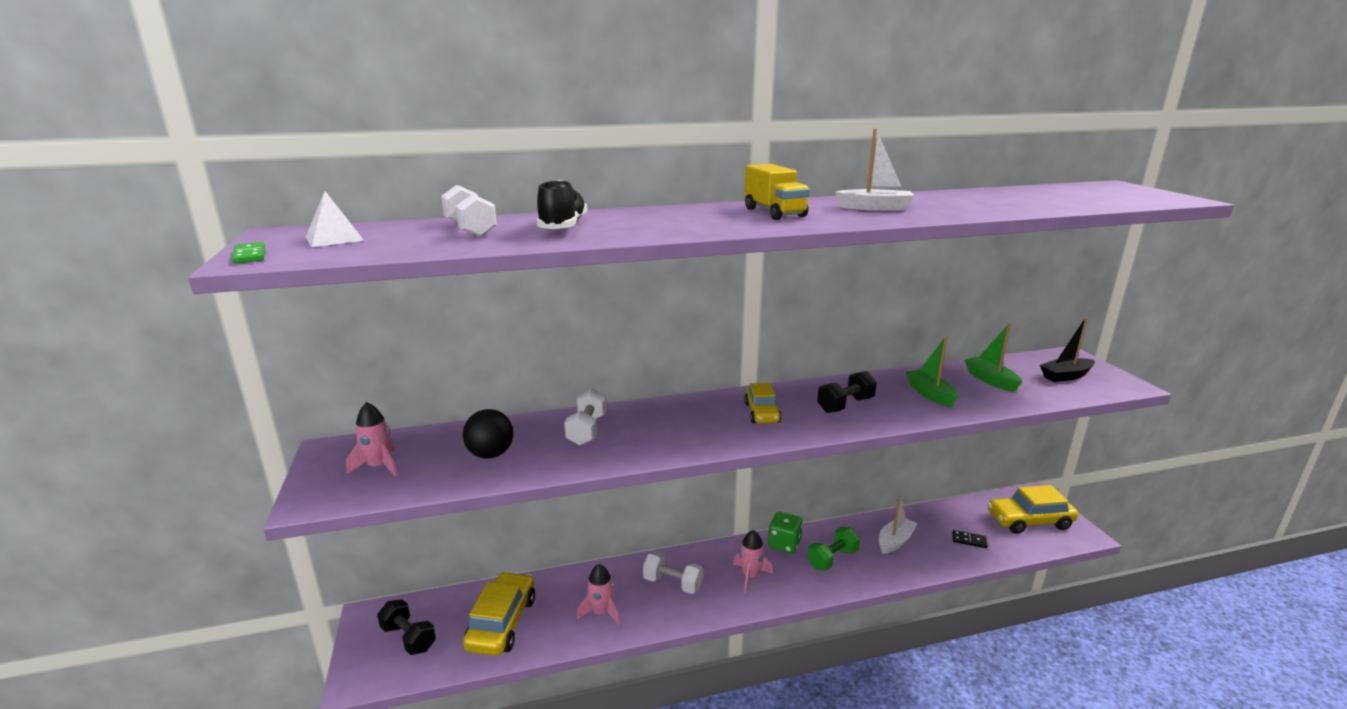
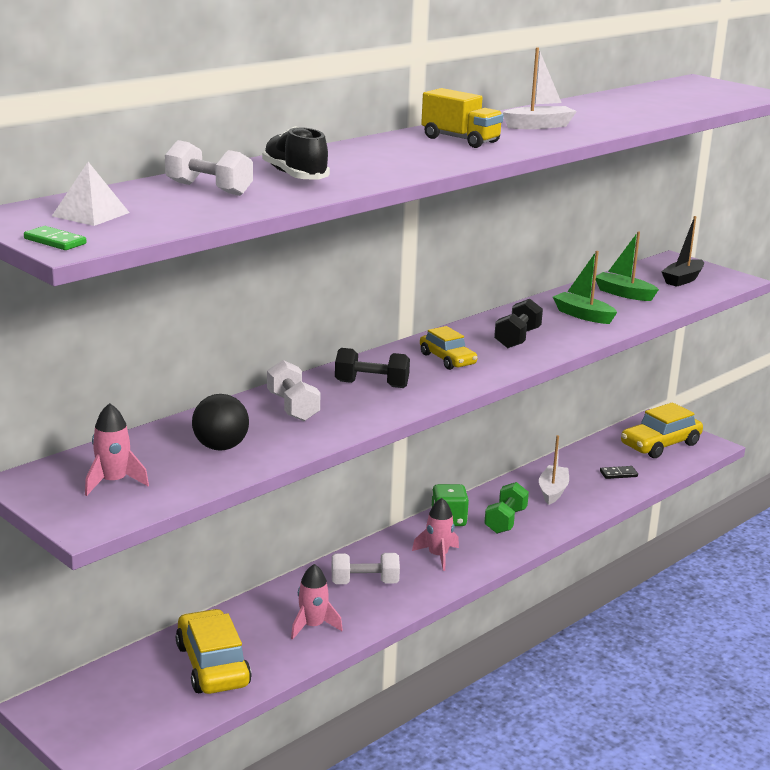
camera: 30 degrees left, 0 degrees up
(408, 638) = (118, 708): black dumbbell -> black dumbbell (371, 384)

